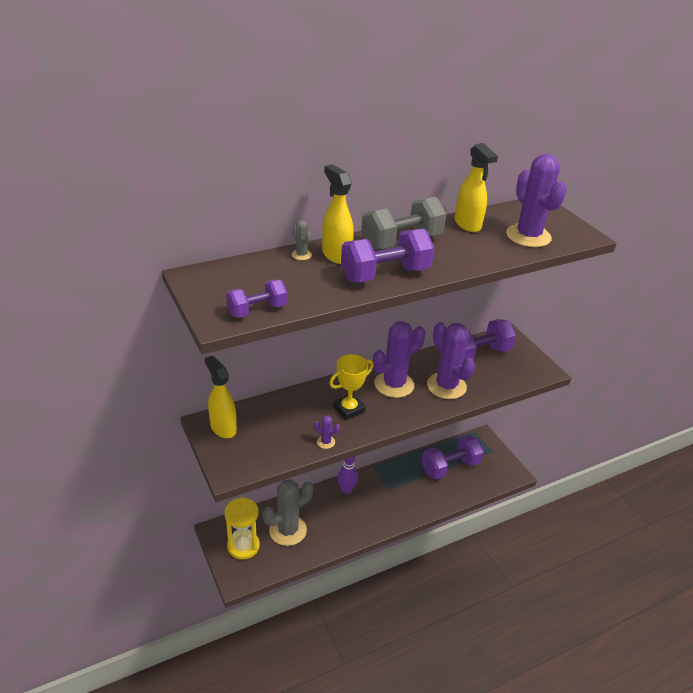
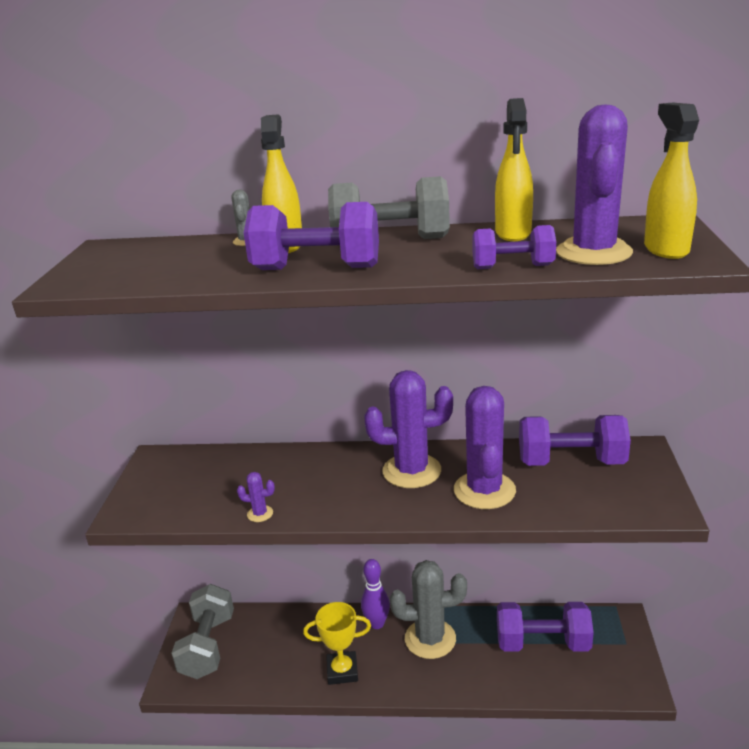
camera: 35 degrees right, 10 degrees down
(223, 428) = (166, 467): yellow spray bottle -> yellow spray bottle (665, 249)
(243, 546) = (208, 646): yellow hourglass -> grey dumbbell
(257, 310) = (114, 281): purple dumbbell -> purple dumbbell (513, 267)
(288, 530) = (270, 647): grey cactus -> grey cactus (430, 639)
(326, 442) = (260, 514): purple cactus -> purple cactus turned 45 degrees counterclockwise
(349, 409) = (325, 484): yellow trophy -> yellow trophy (342, 671)

